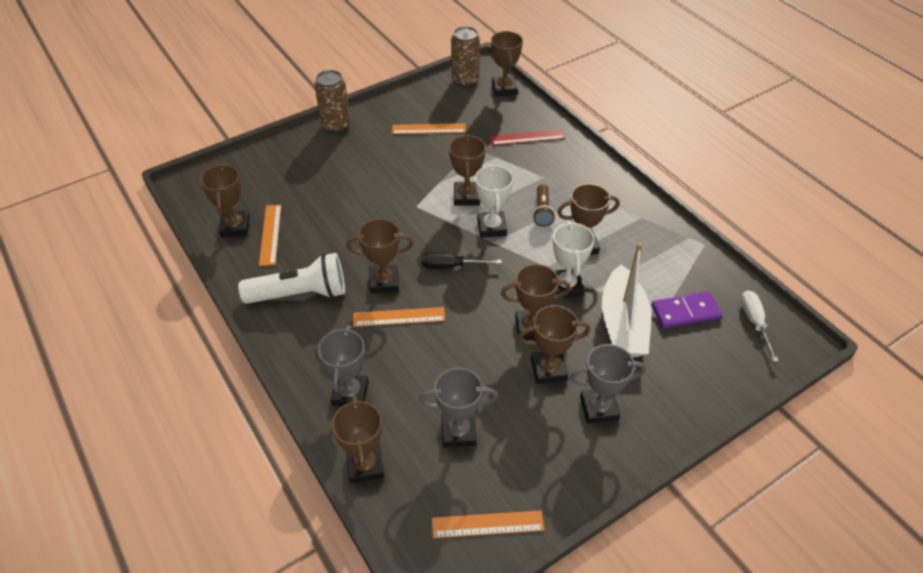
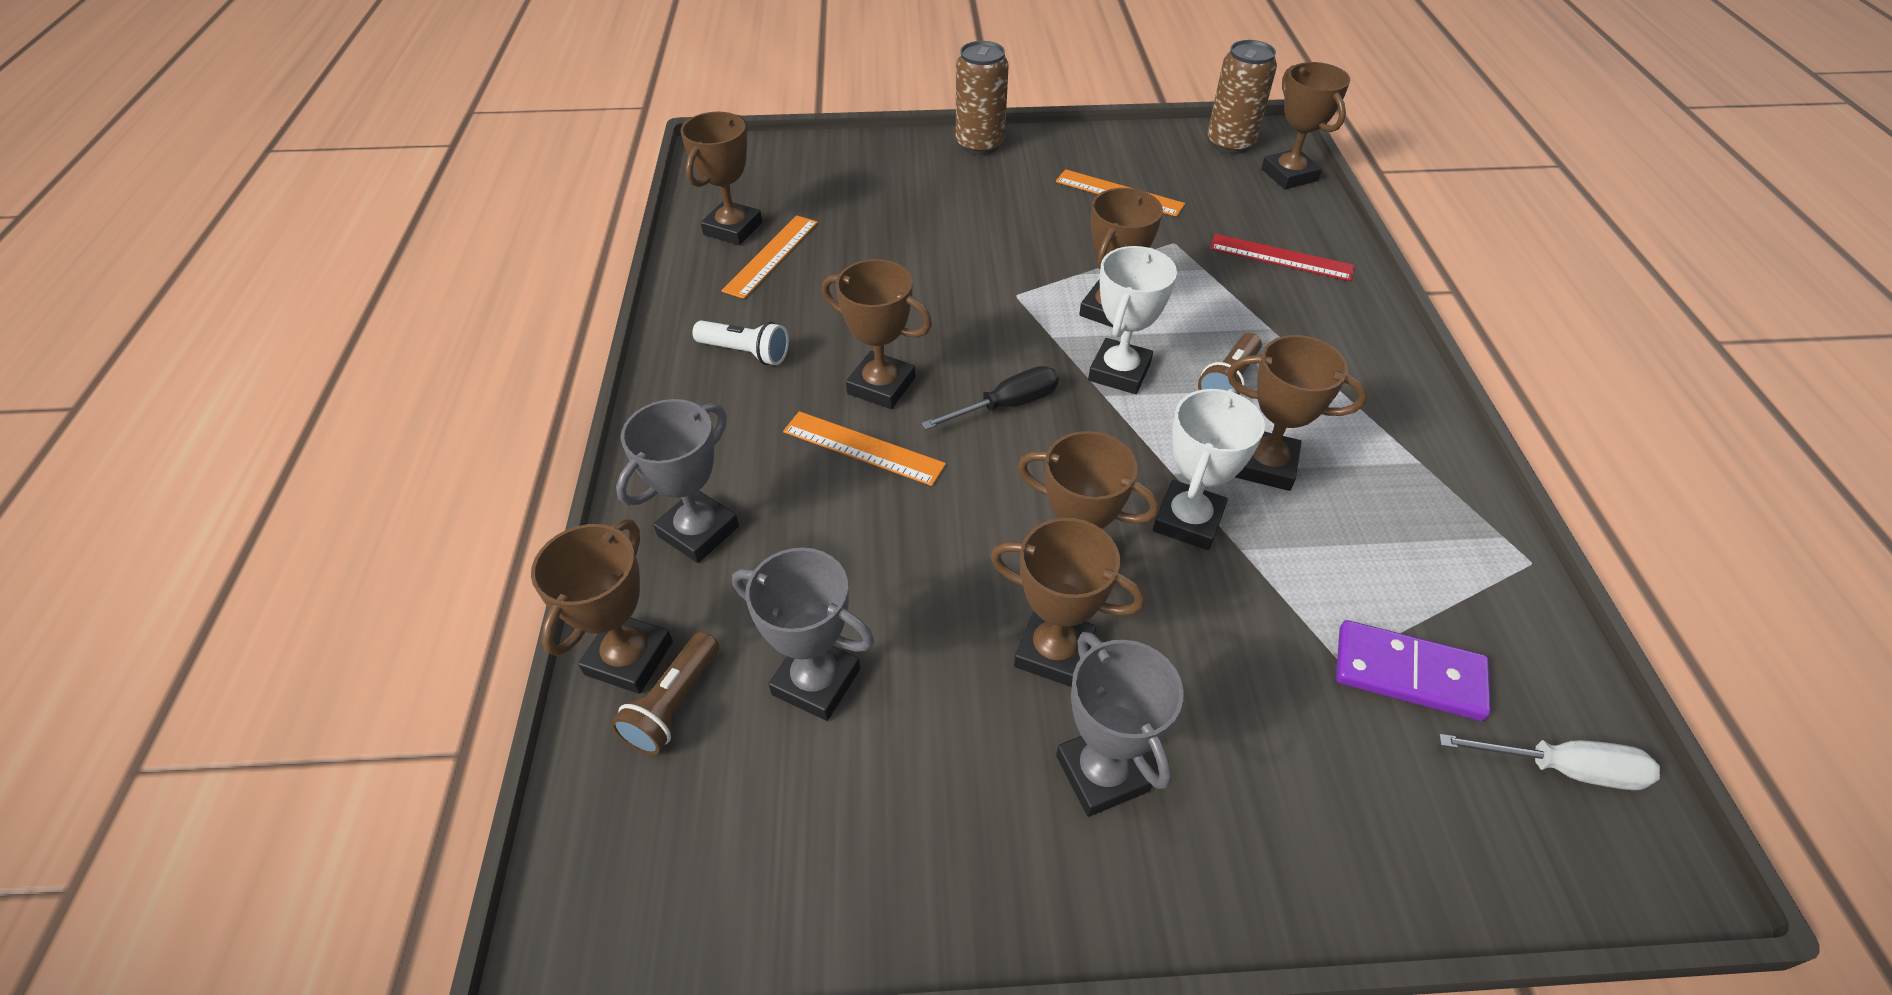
camera: 30 degrees right, 0 degrees up
(300, 294) = (745, 352): white flashlight -> white flashlight, size x0.54
(403, 474) = (674, 704): none -> brown flashlight
(451, 266) = (1006, 405): black screwdriver -> black screwdriver turned 120 degrees clockwise
(487, 524) = (741, 878): orange ruler -> none
(504, 89) = (1289, 175): brown trophy -> brown trophy turned 45 degrees counterclockwise
(599, 408) = (1102, 773): grey trophy -> grey trophy turned 45 degrees clockwise
(622, 324) = (1257, 637): white boat -> none
(754, 322) = (1562, 768): white screwdriver -> white screwdriver turned 75 degrees clockwise

